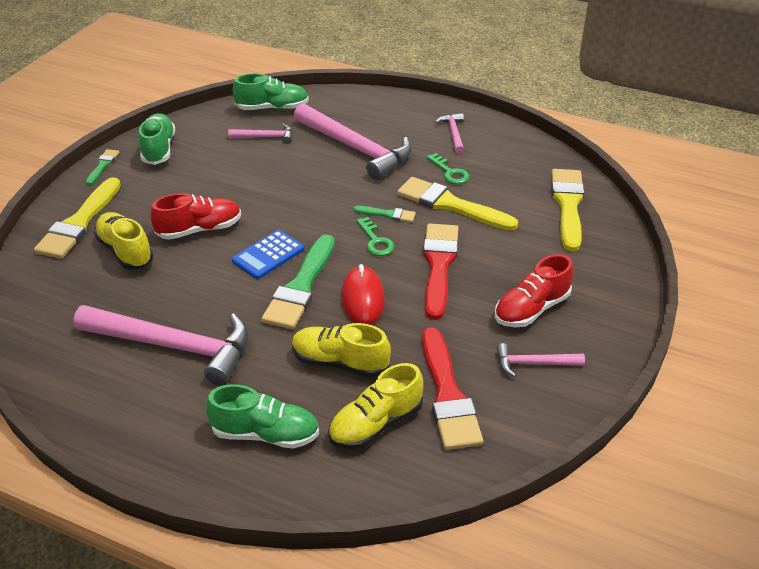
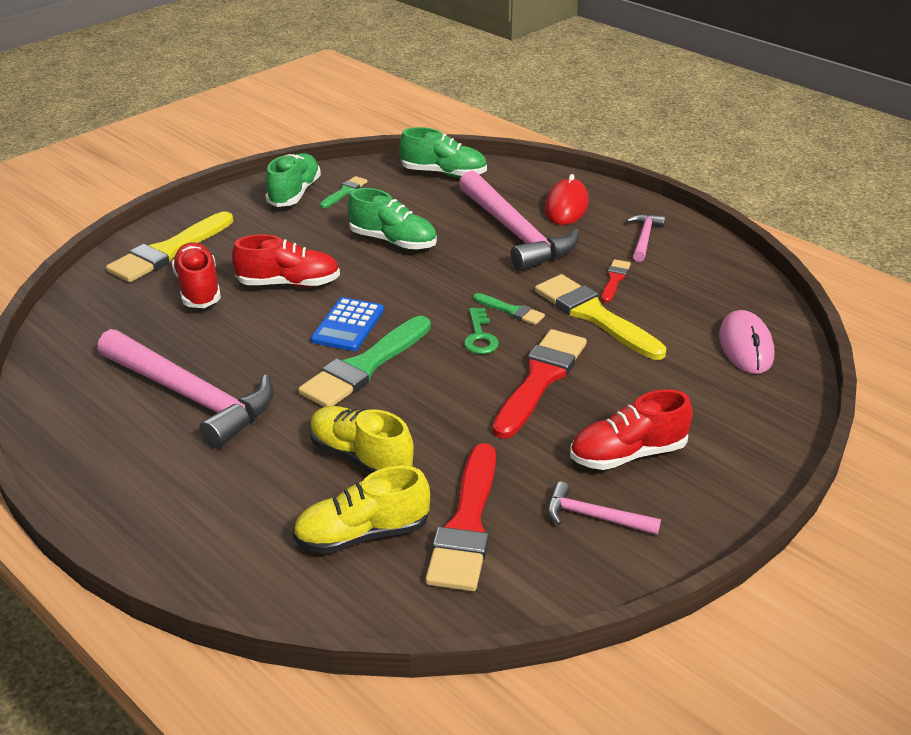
camera: 20 degrees right, 5 degrees down
(103, 166) = (226, 199): green brush -> green brush (344, 192)
(125, 251) = (198, 289): yellow shoe -> red shoe
(265, 137) = (418, 202): pink hammer -> none
(265, 434) = (233, 512): green shoe -> green shoe (393, 241)
(268, 255) = (348, 325): blue calculator -> blue calculator turned 45 degrees counterclockwise
(363, 298) = (428, 395): red mouse -> red mouse (566, 206)
(450, 172) = (614, 280): green key -> red brush
(568, 205) = (745, 346): yellow brush -> pink mouse

